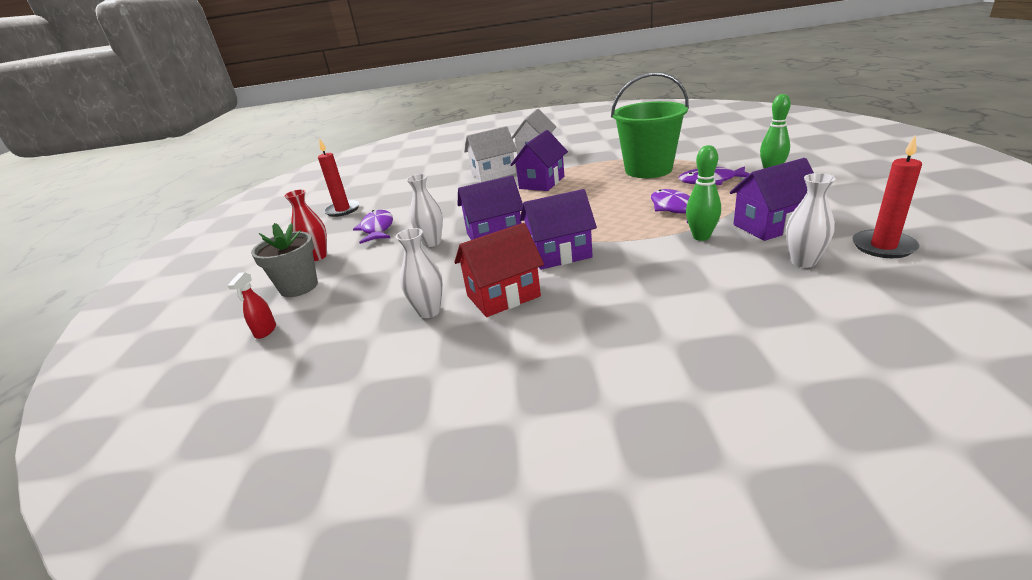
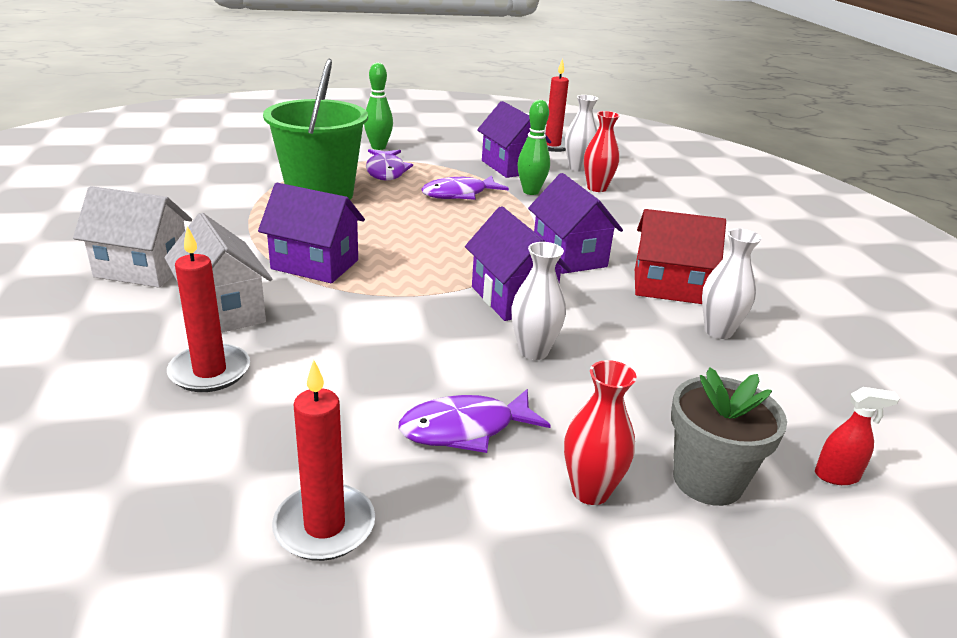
camera: 105 degrees left, 0 degrees up
(445, 180) = (210, 371): none -> red candle
(503, 296) = (668, 287): red house -> red house turned 45 degrees counterclockwise
(737, 271) = (597, 188): none -> red vase

